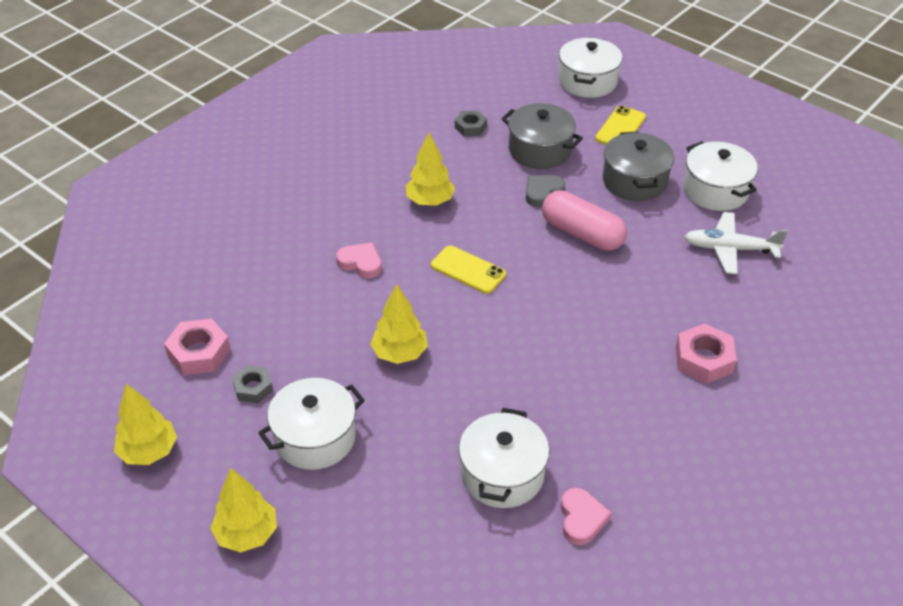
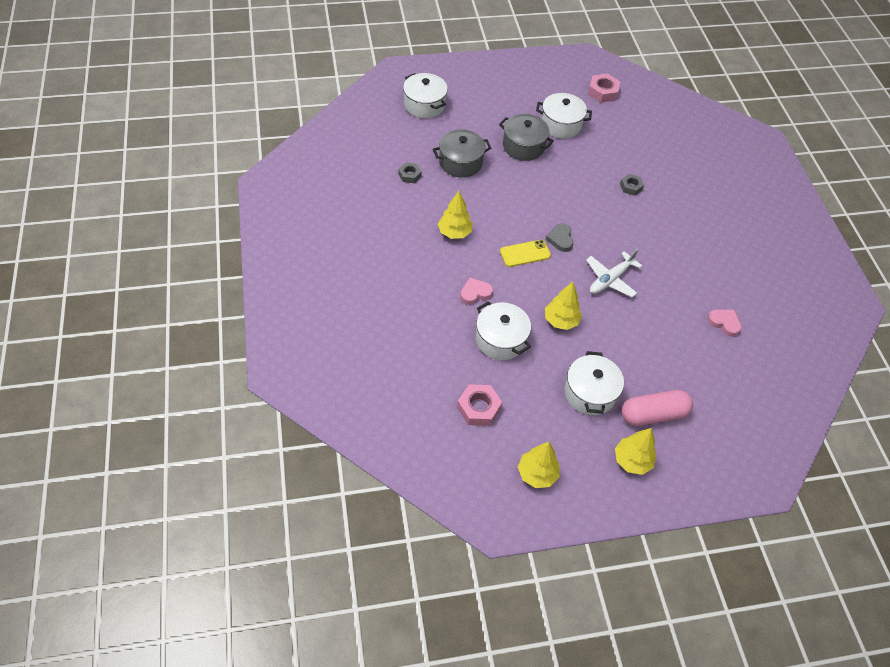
camera: 55 degrees left, 10 degrees up
(253, 388) = (529, 398): grey nut -> grey nut (631, 187)
(502, 474) = (675, 333): white pot -> white pot (500, 339)
(542, 192) = (495, 185): grey heart -> grey heart (560, 239)
(582, 234) = (542, 193): pink capsule -> pink capsule (653, 414)
(620, 128) = (477, 121): yellow phone -> none
(703, 359) = (666, 213): pink nut -> pink nut (602, 92)
(730, 249) = (605, 151): white plane -> white plane (610, 279)

